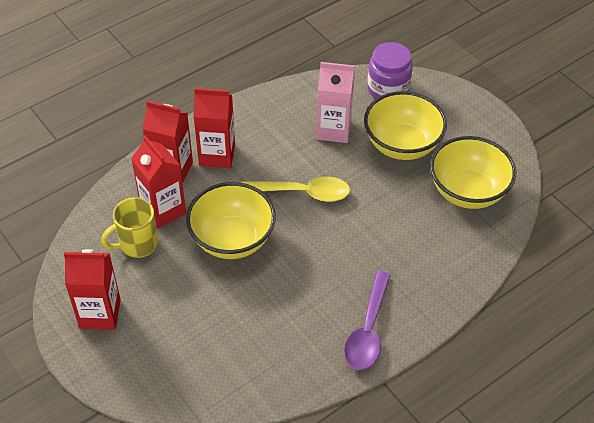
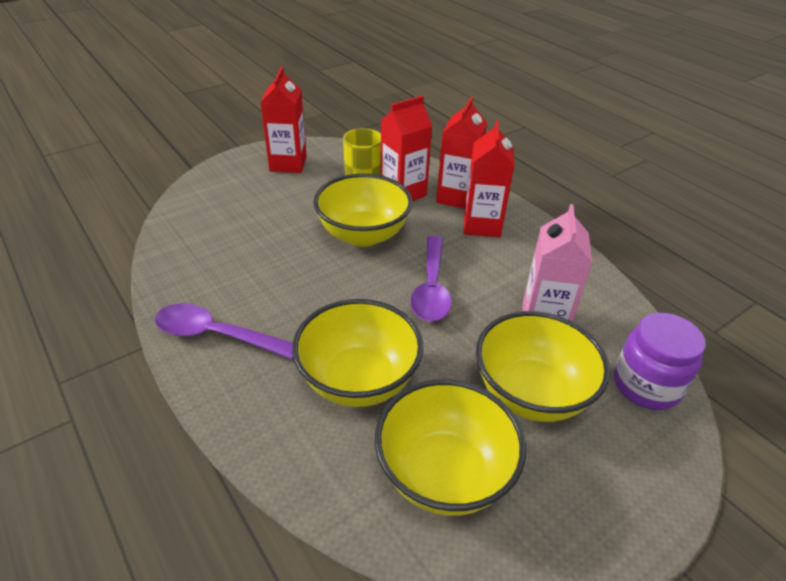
camera: 90 degrees right, 10 degrees down
(303, 193) = (431, 288): yellow spoon -> purple spoon
(402, 236) = (358, 380): none -> yellow bowl

